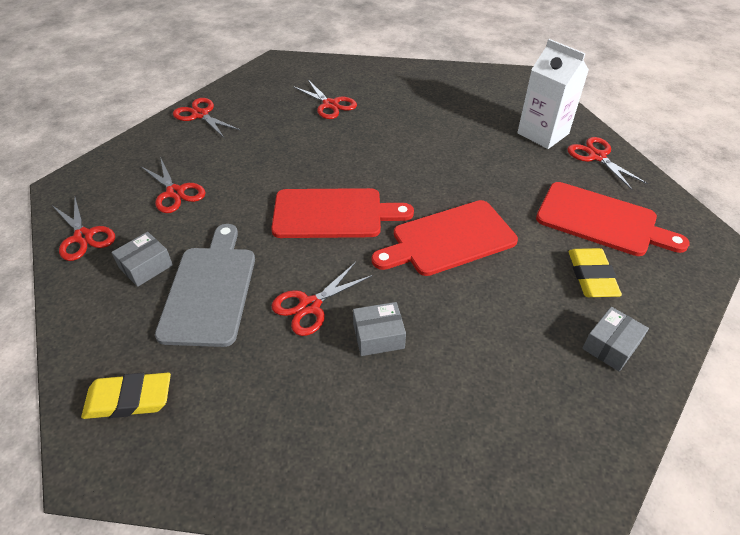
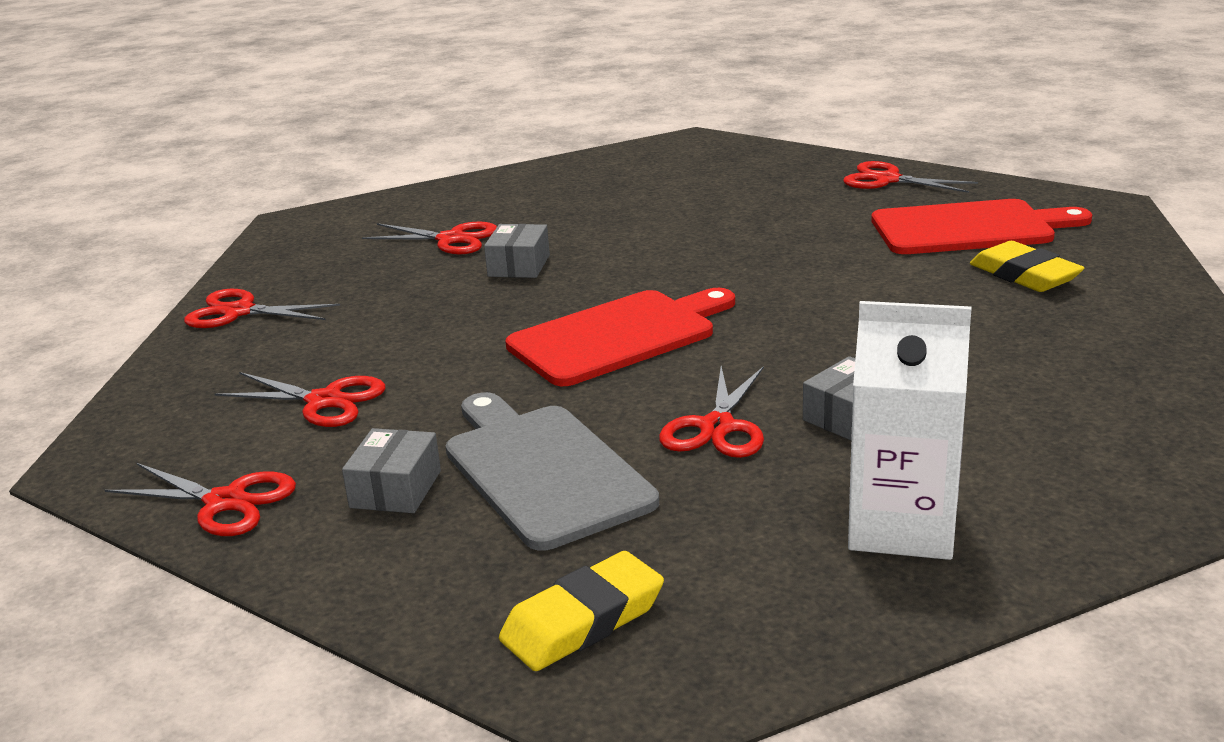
camera: 30 degrees left, 20 degrees down
(448, 239) = (812, 304): red cutting board -> none
(543, 133) = (794, 180): white carton -> white carton (902, 526)
(611, 346) = (1123, 319): grey box -> grey box (519, 266)

